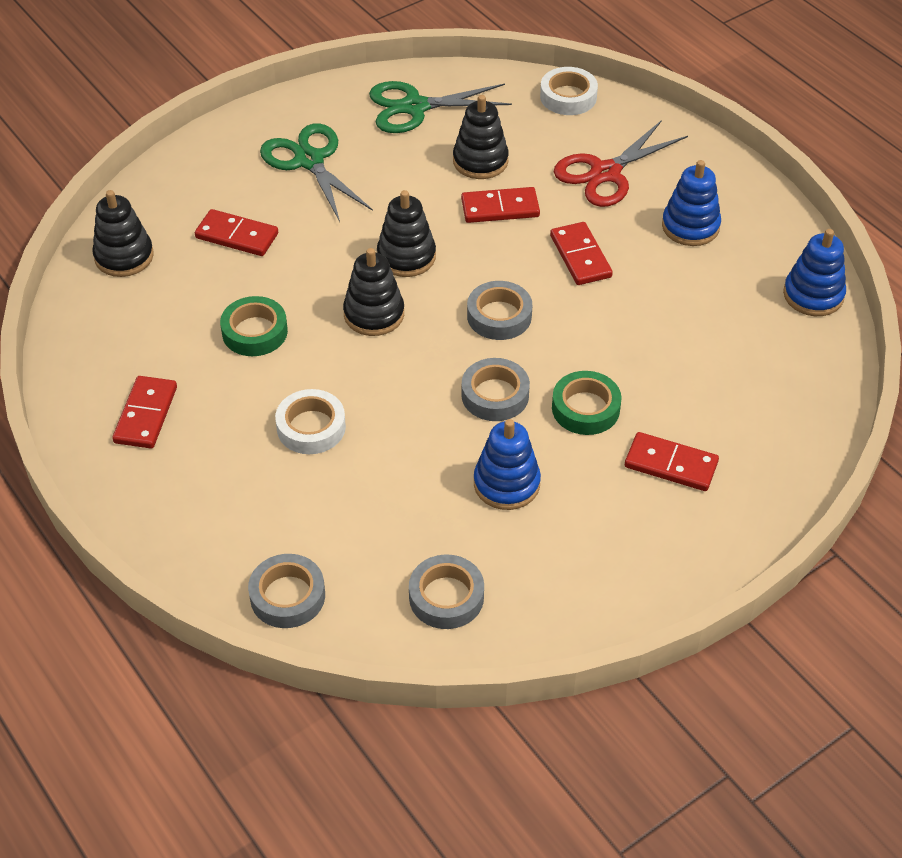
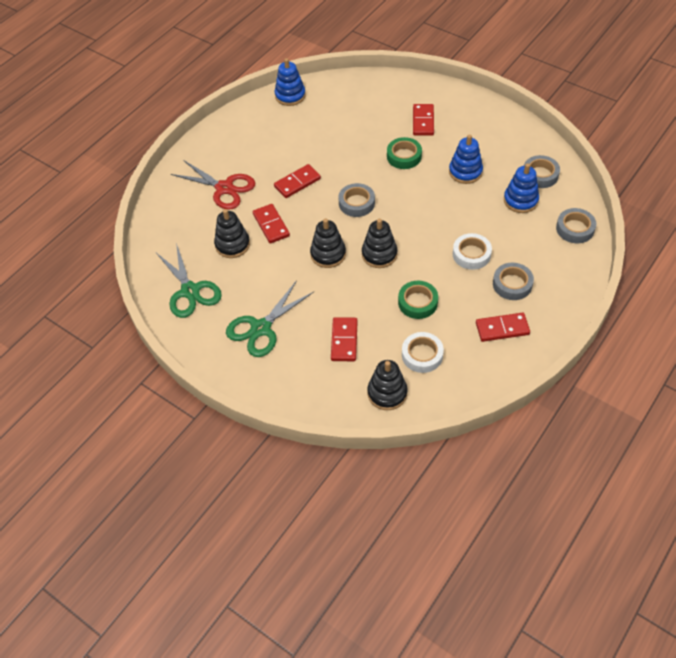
camera: 105 degrees left, 5 degrees up
(495, 395) = (412, 190): grey tape -> grey tape (512, 284)
(568, 97) = (158, 220): white tape -> white tape (422, 355)
(690, 226) = (256, 146): blue stacking toy -> blue stacking toy (520, 200)

